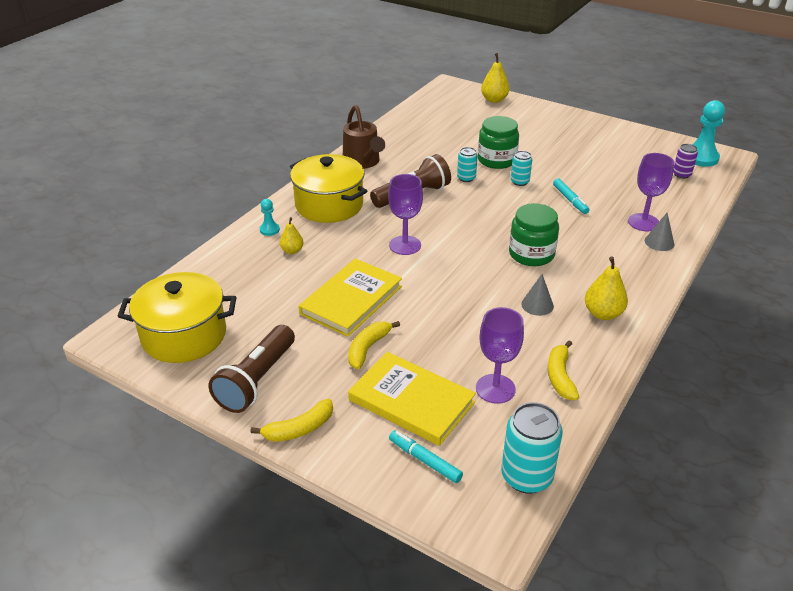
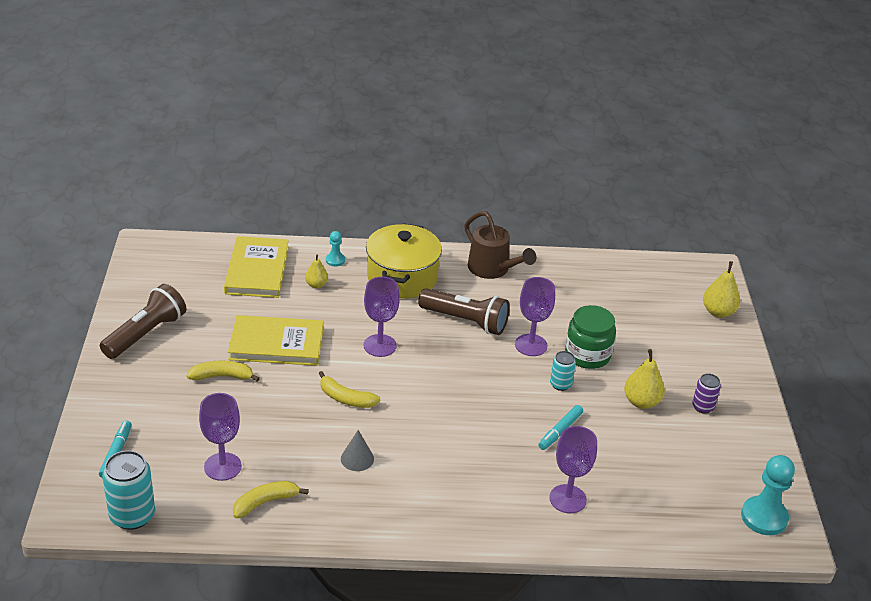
camera: 55 degrees right, 0 degrees up
(184, 335) = (169, 277): yellow pot -> none
(257, 380) = (145, 334): brown flashlight -> brown flashlight turned 135 degrees clockwise
(299, 429) = (109, 376): yellow banana -> yellow banana (346, 398)
(363, 162) = (493, 270): brown watering can -> brown watering can turned 75 degrees counterclockwise
(411, 401) = (176, 423): yellow book -> yellow book (257, 270)
(466, 178) = (531, 345): turquoise can -> purple goblet
(531, 254) = (435, 431): green jar -> none
(603, 313) = (378, 507): yellow pear -> yellow pear (641, 402)
(659, 242) = (539, 520): grey cone -> none
(681, 174) = (704, 508): purple can -> purple can (703, 407)

